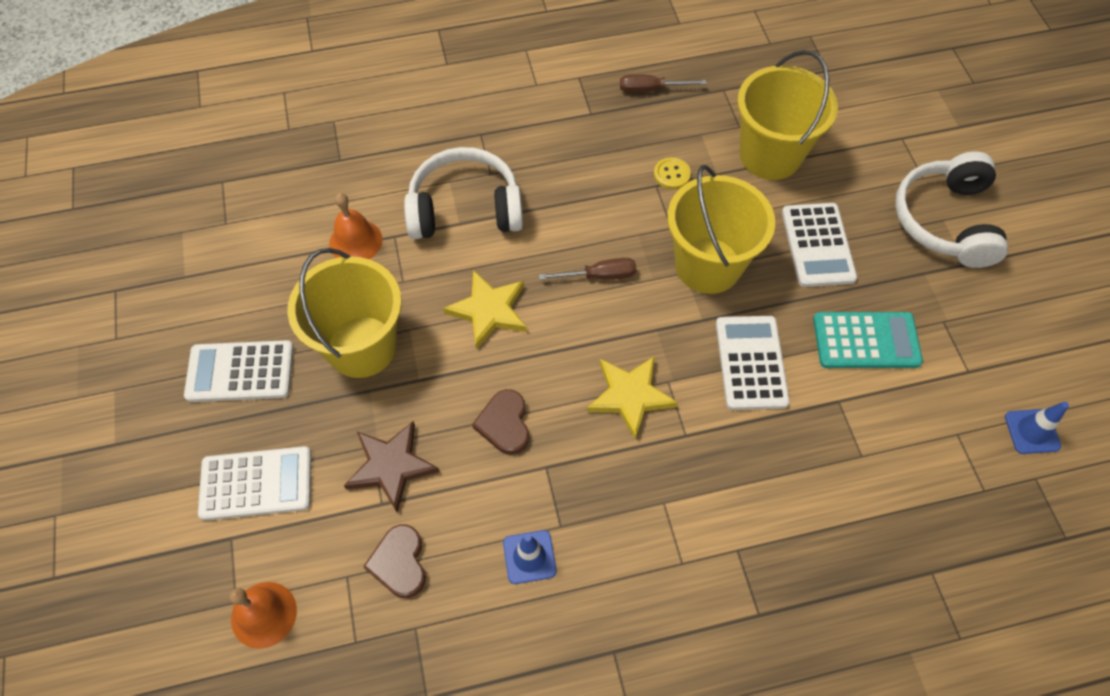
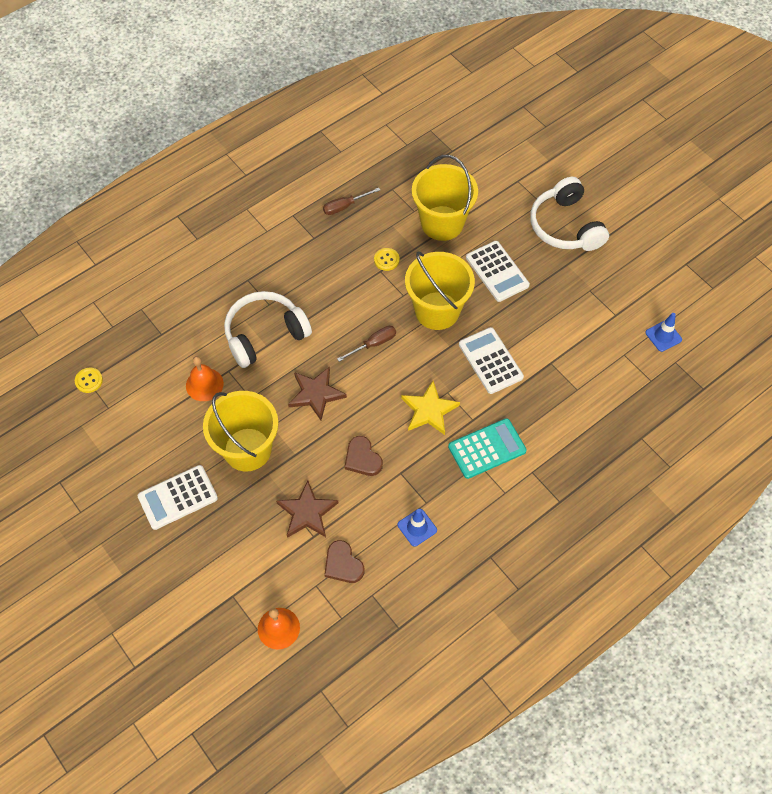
camera: 25 degrees left, 0 degrees up
(223, 182) = (89, 381): none -> yellow button
(256, 483) = (229, 558): white calculator -> none
(488, 310) = (316, 394): yellow star -> brown star
(866, 340) = (550, 320): turquoise calculator -> turquoise calculator (487, 448)

